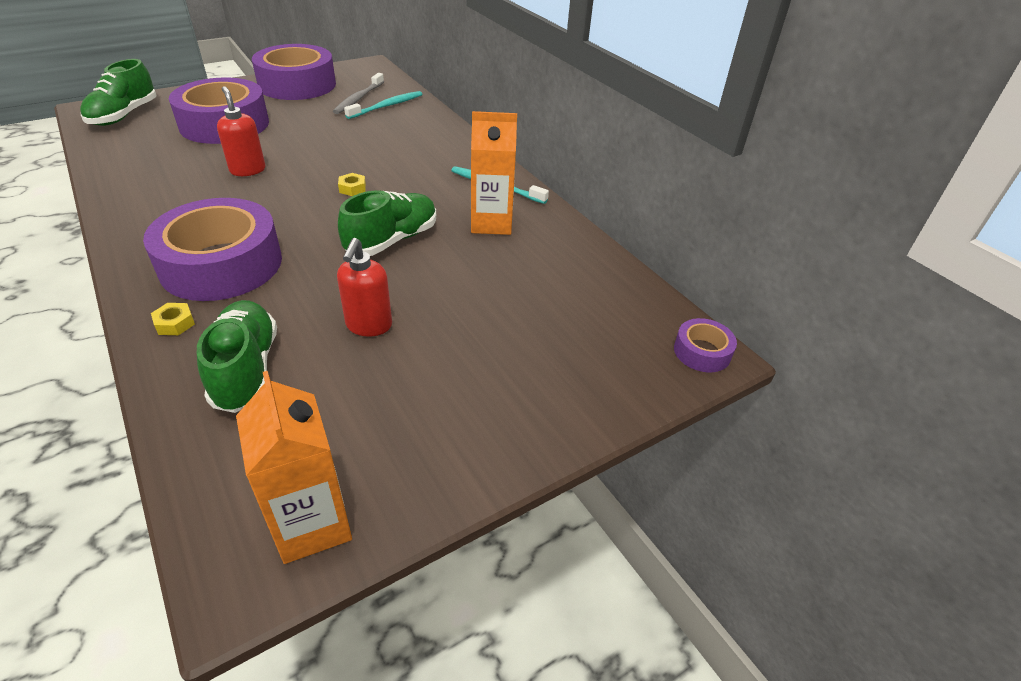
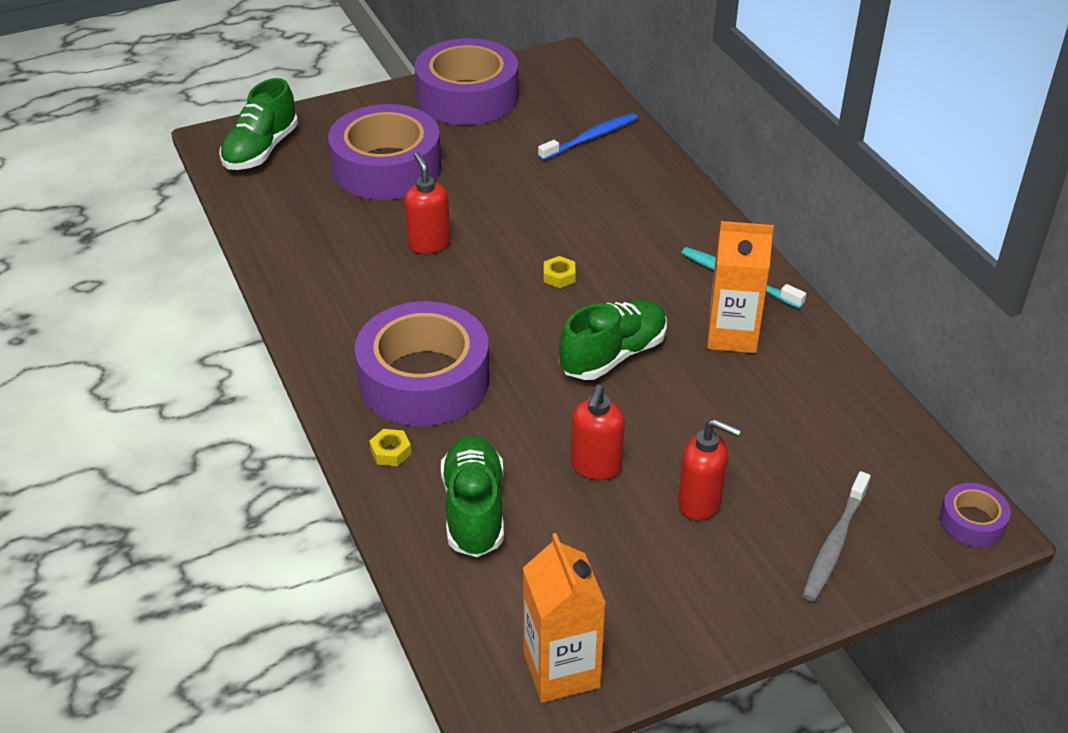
camera: 10 degrees right, 0 degrees up
(358, 99) = (552, 124): grey toothbrush -> grey toothbrush (834, 544)
(387, 106) = (591, 138): turquoise toothbrush -> blue toothbrush
(463, 350) = (700, 503): none -> red soap dispenser

